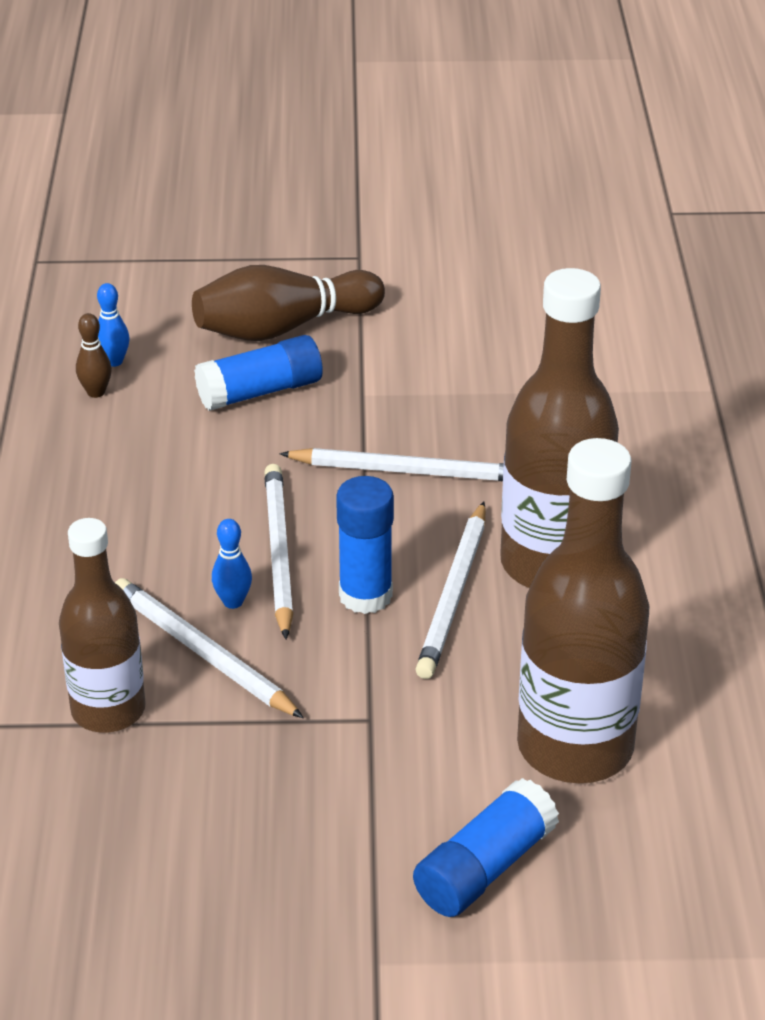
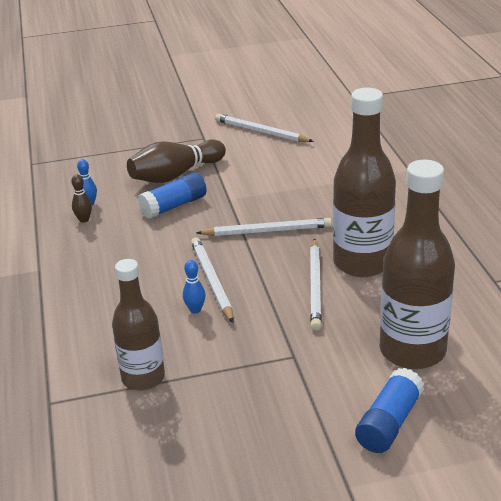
camera: 10 degrees left, 5 degrees down
(204, 653) = (188, 338): white pencil -> white pencil (261, 132)
(365, 595) = (267, 294): blue glue stick -> none

